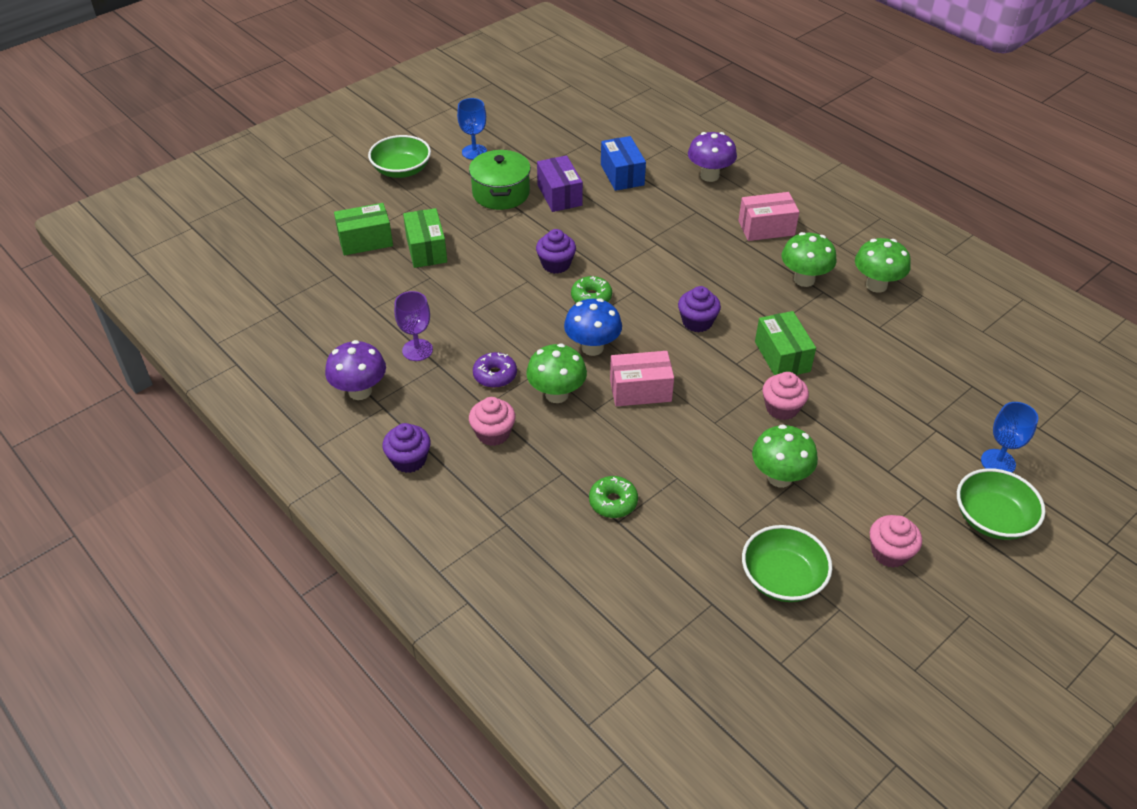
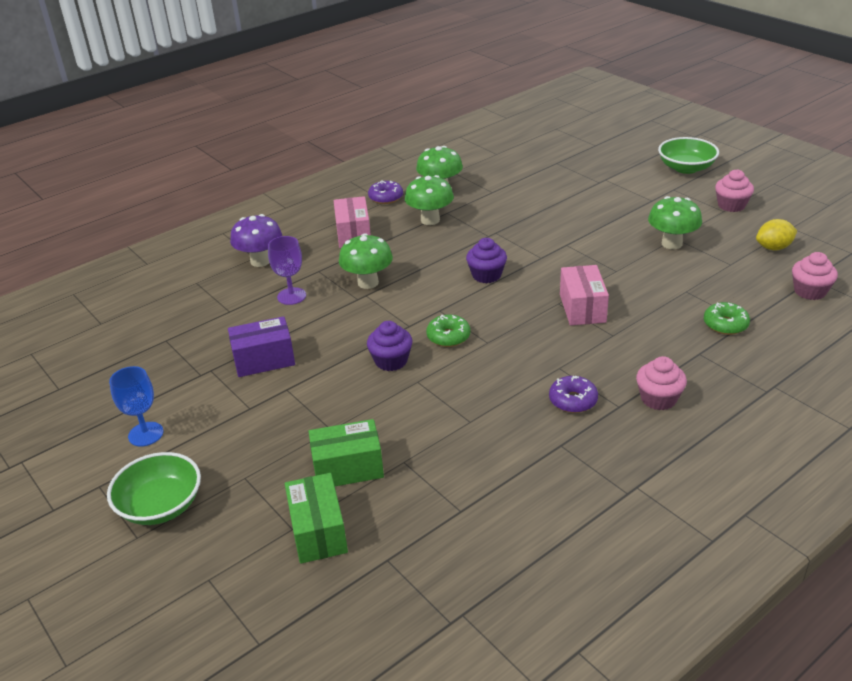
camera: 85 degrees left, 10 degrees down
(360, 391) = (613, 510): purple mushroom -> none
(409, 460) = (712, 459): purple cupcake -> none
(417, 350) = (537, 464): purple goblet -> purple goblet (291, 296)
(501, 193) = (246, 407): green pot -> none
(556, 394) = (595, 358): green mushroom -> green mushroom (368, 282)
(592, 347) = (525, 336): blue mushroom -> none
(622, 175) = (239, 315): blue box -> none
(782, 356) = (531, 235): green box -> none
(782, 408) = (593, 239): pink cupcake -> pink cupcake (810, 291)
(782, 578) = (773, 248): green bowl -> yellow lemon
(848, 245) = (386, 197): none -> purple donut
(998, 462) = (632, 161): blue goblet -> none

